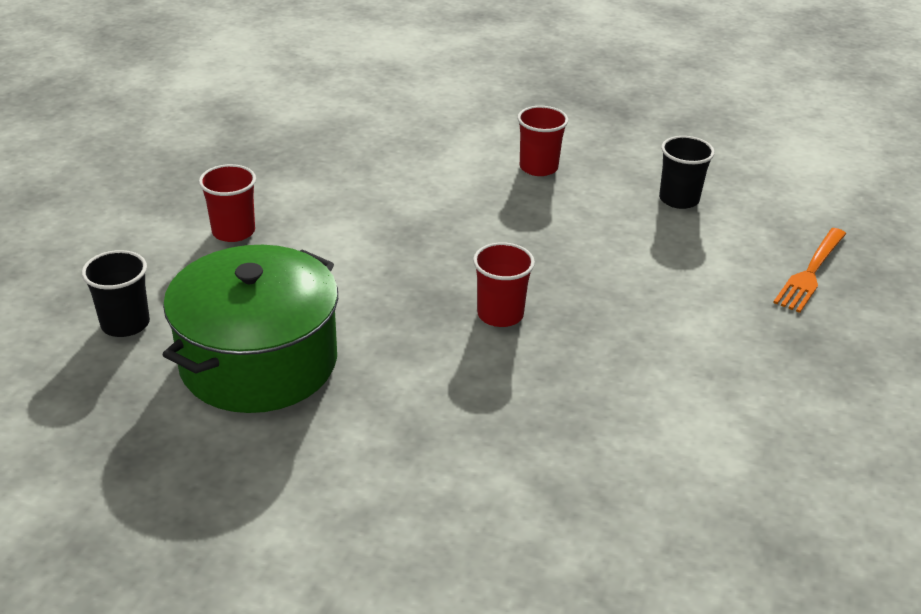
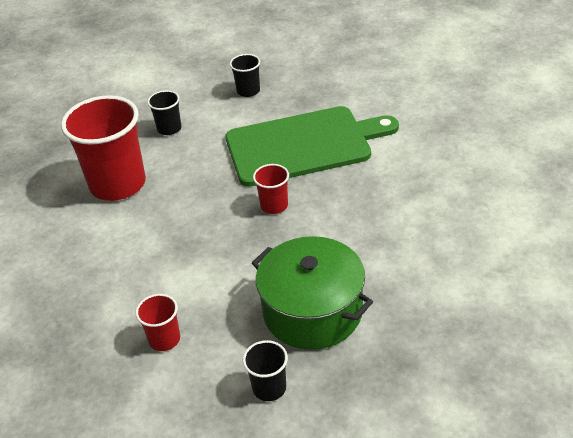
camera: 80 degrees left, 5 degrees up
(538, 167) = (118, 184): red cup -> red cup, size x2.16
(666, 343) = (303, 145): none -> green cutting board
(810, 272) = (248, 91): orange fork -> black cup

